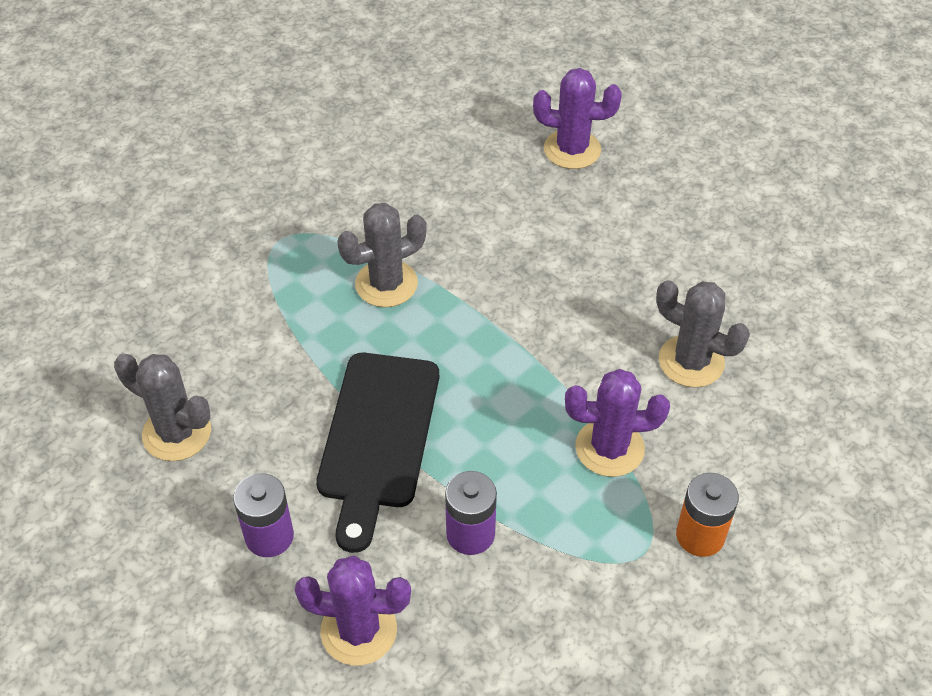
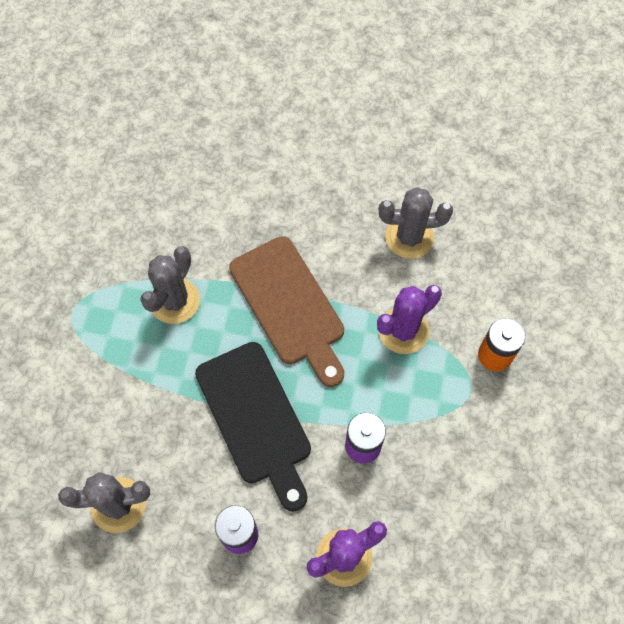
camera: 35 degrees left, 15 degrees up
(501, 353) = (289, 306): none -> brown cutting board
(572, 149) = (223, 119): purple cactus -> none

